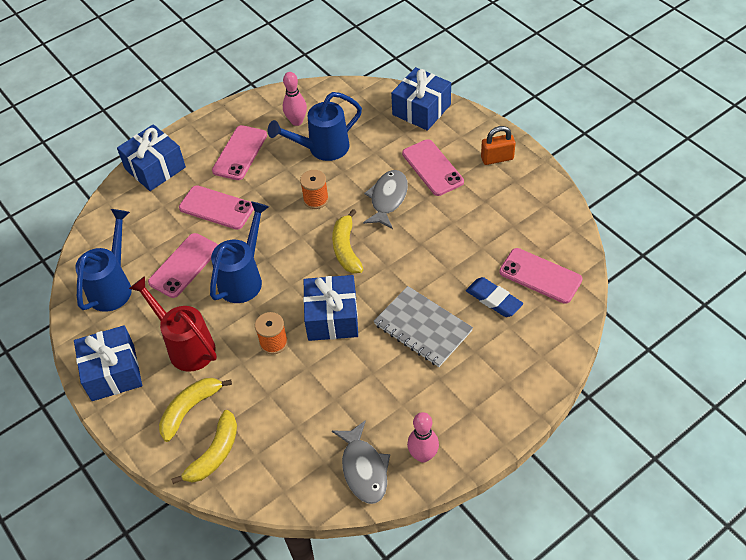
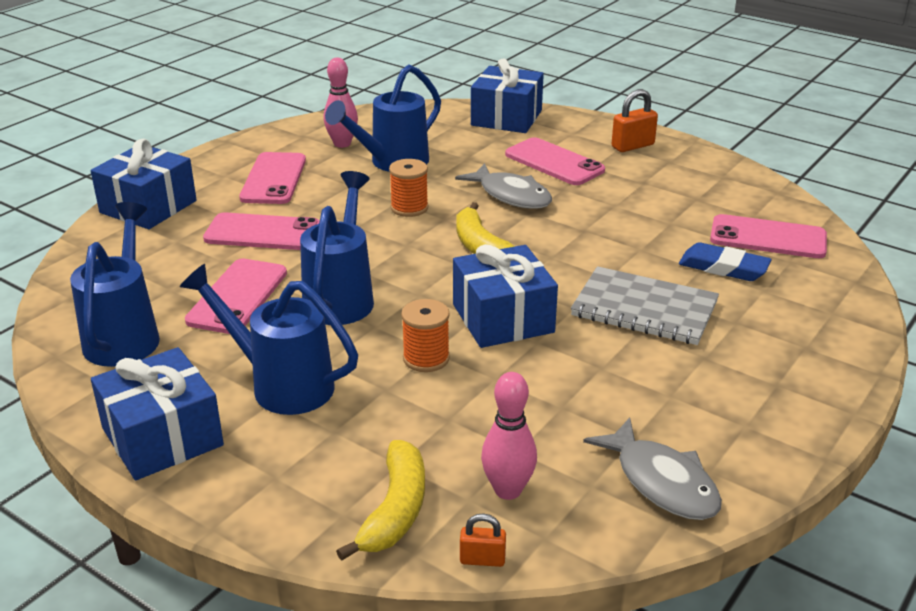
camera: 20 degrees left, 20 degrees down
(186, 346) = (281, 384): red watering can -> blue watering can
(190, 409) = (323, 460): yellow banana -> none
(246, 498) = (482, 559): none -> orange padlock
(387, 199) = (511, 195): grey fish -> grey fish turned 135 degrees clockwise
(423, 455) = (744, 448): pink bowling pin -> pink bowling pin (508, 490)

